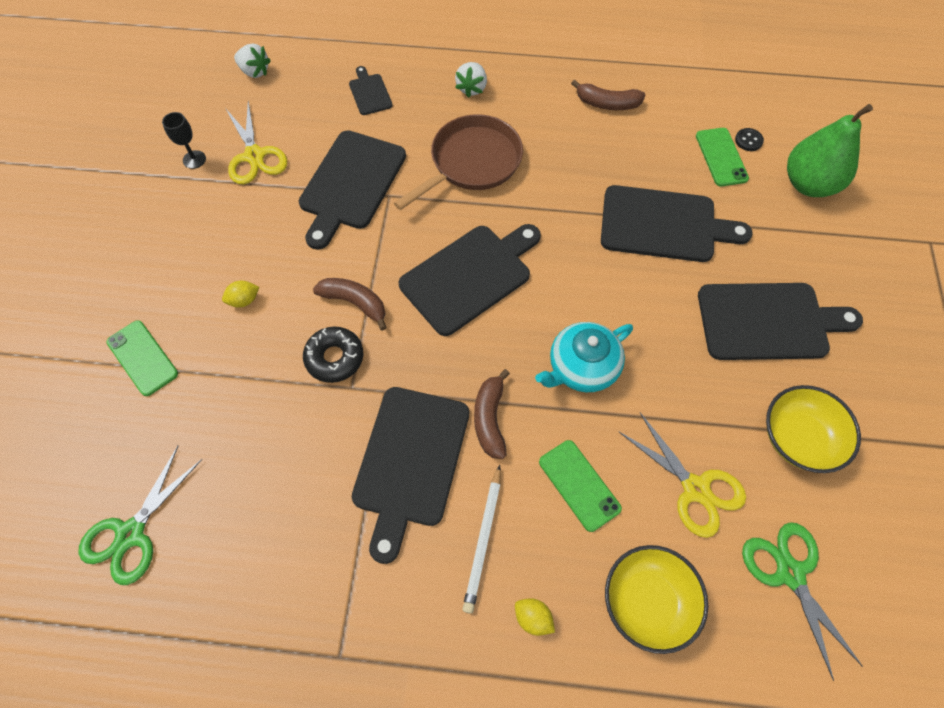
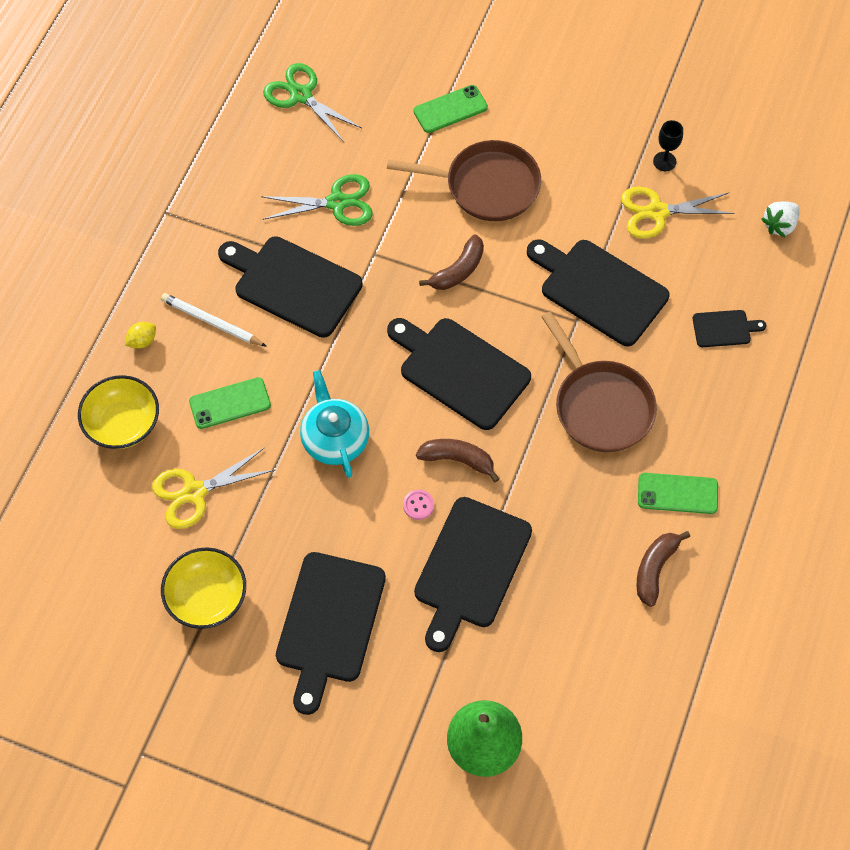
camera: 105 degrees right, 0 degrees up
(244, 300) = (486, 186): yellow lemon -> brown pan
(334, 358) = (406, 246): black donut -> none
(470, 276) = (460, 370): black cutting board -> black cutting board turned 150 degrees clockwise
(472, 88) = (710, 432): white strawberry -> none
(490, 419) = (310, 351): brown banana -> brown banana (457, 460)
(622, 278) = (418, 505): none -> pink button
(721, 157) = (546, 665): green phone -> green phone (677, 493)
(748, 140) = (562, 706): black button -> none
(790, 573) = (102, 538): green scissors -> green scissors (337, 202)

